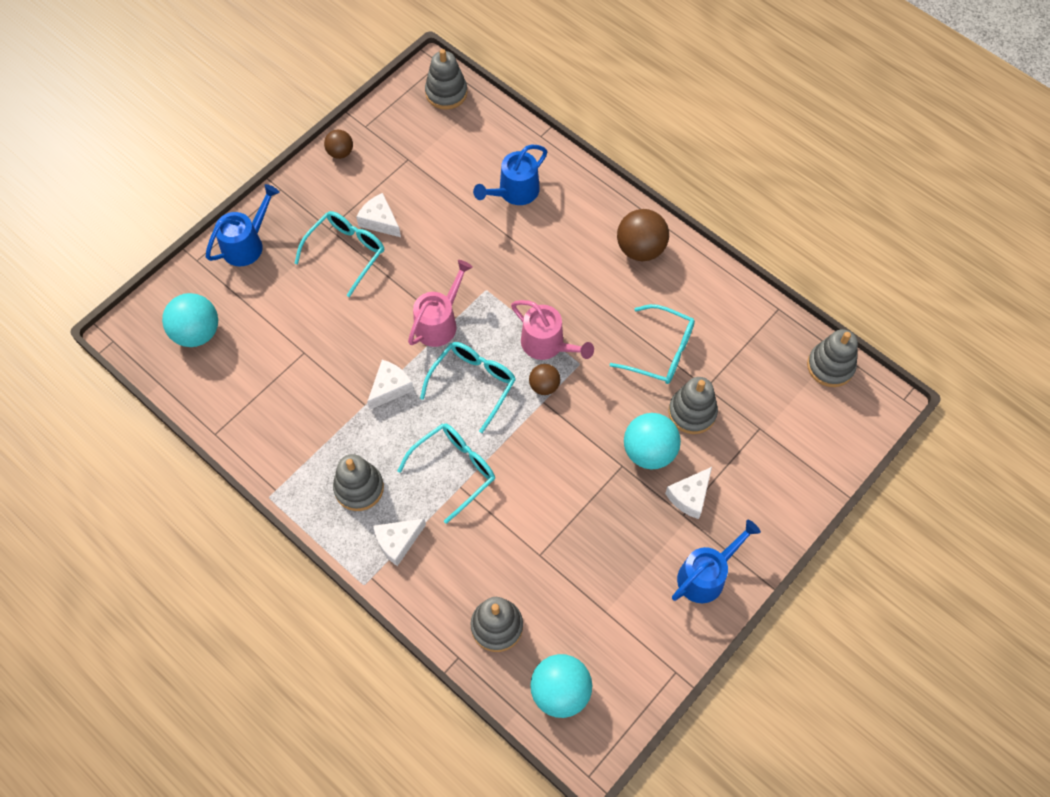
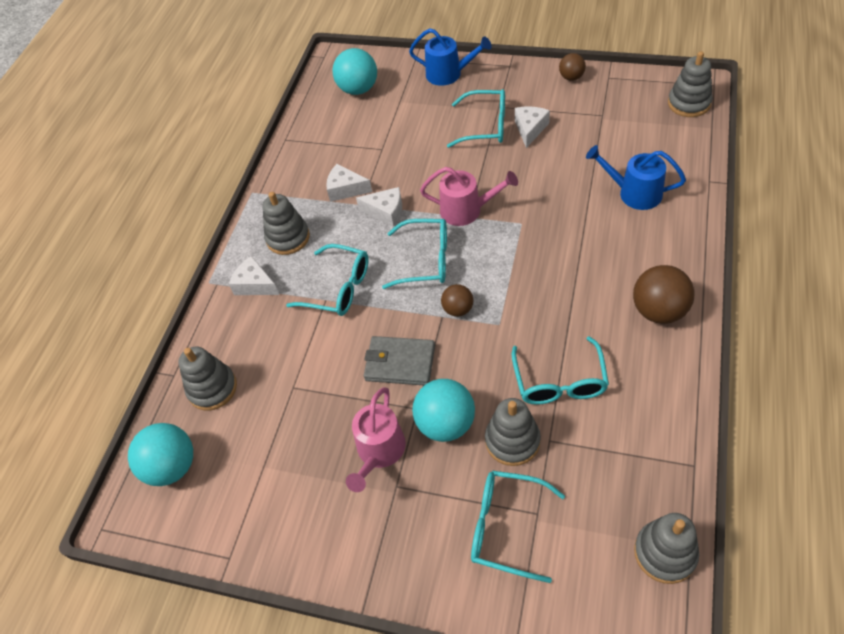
camera: 70 degrees right, 10 degrees down
(547, 345) = (500, 291): pink watering can -> pink watering can (379, 452)
(569, 457) = (400, 363): none -> grey wallet
(689, 496) = (419, 482): white cheese -> white cheese (345, 189)
(706, 575) = (343, 538): blue watering can -> none
(759, 455) = (505, 527): none -> turquoise glasses

